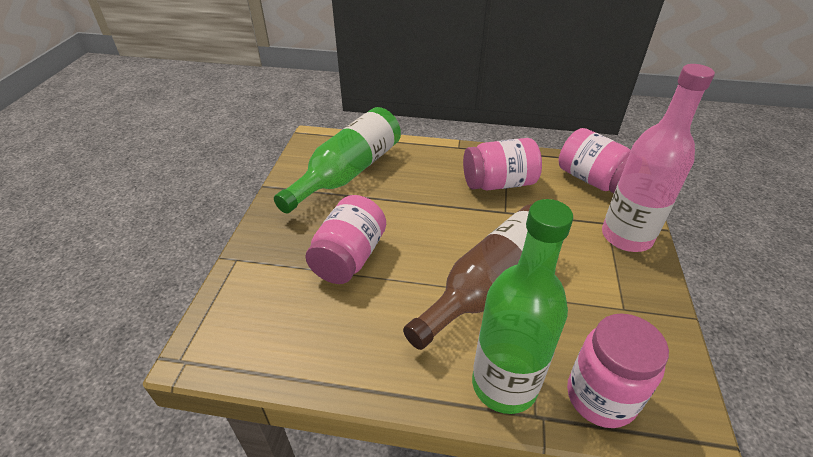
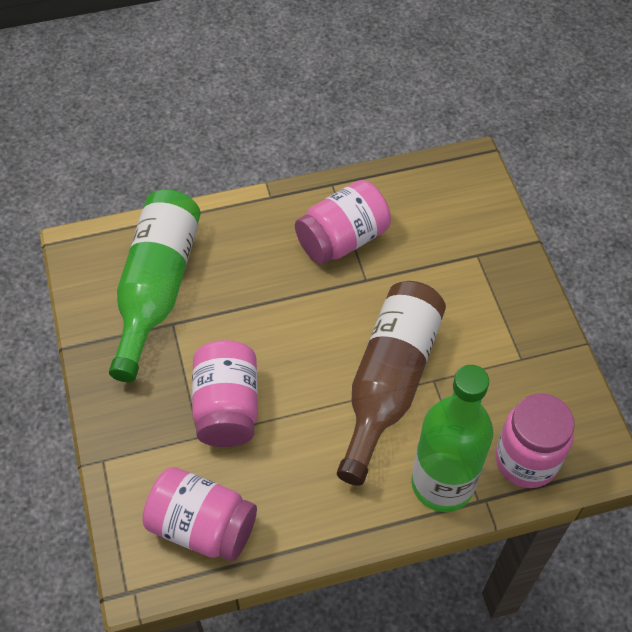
camera: 25 degrees left, 15 degrees up
(592, 180) = (443, 196): pink jar -> pink jar (202, 526)
(626, 236) = (501, 266): pink bottle -> none

